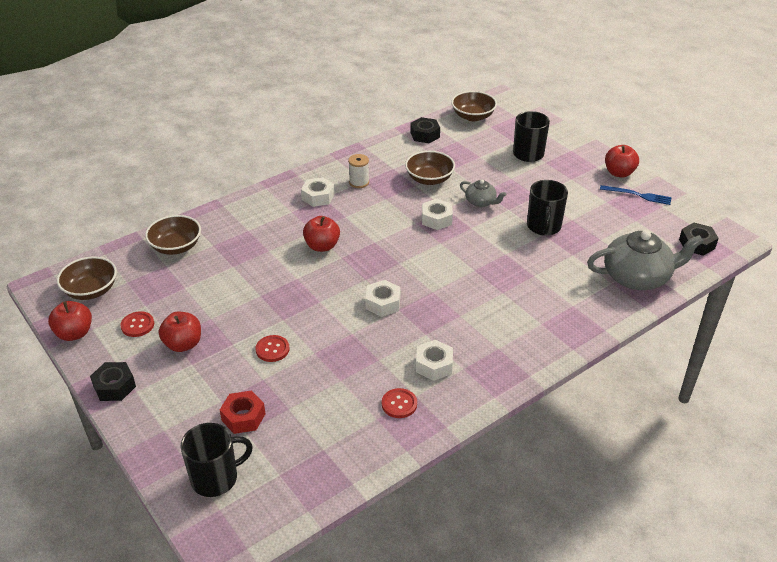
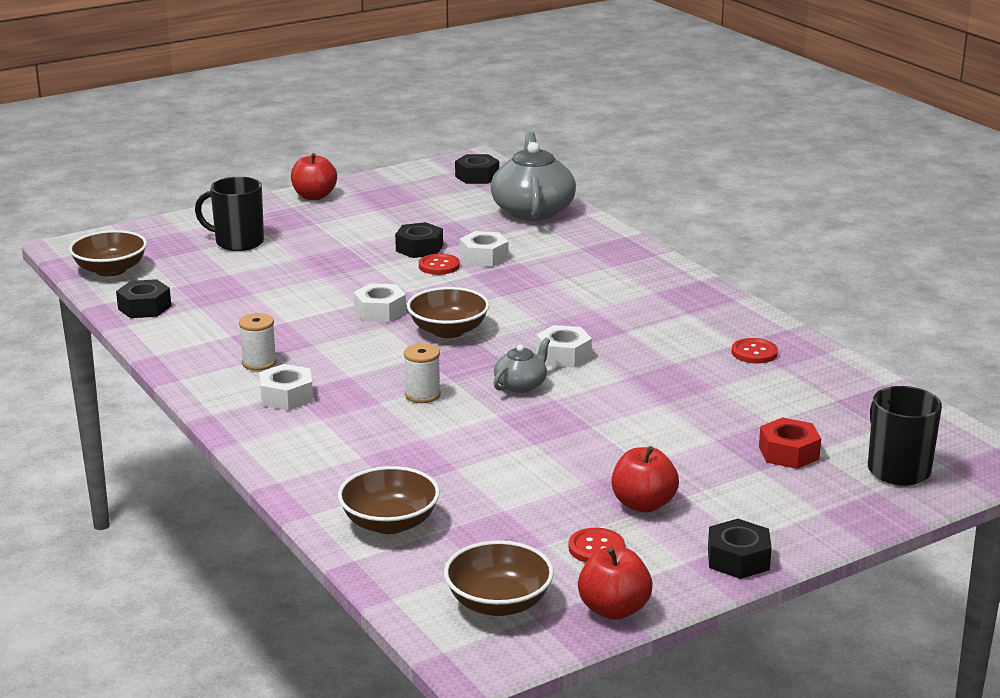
camera: 85 degrees left, 15 degrees down
(272, 349) = (655, 433): red button -> red button (439, 266)
(322, 246) = (422, 395): red apple -> white spool
(429, 179) = (274, 311): brown bowl -> brown bowl (448, 331)
(434, 365) = (685, 329): white nut -> white nut (484, 257)
(481, 202) = (348, 280): grey teapot -> grey teapot (521, 385)
(543, 227) = (419, 248): black mug -> black nut
(638, 195) = (369, 192): blue fork -> none

